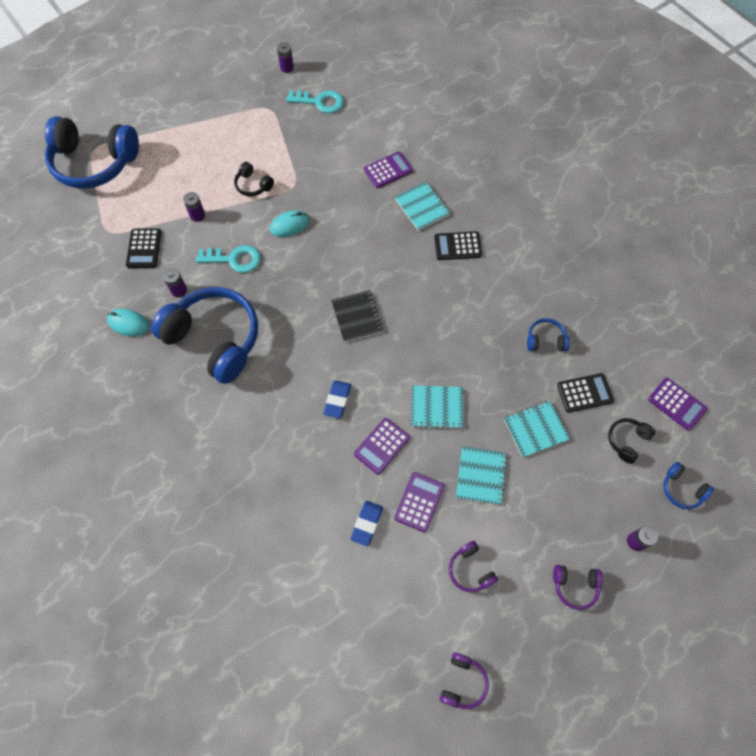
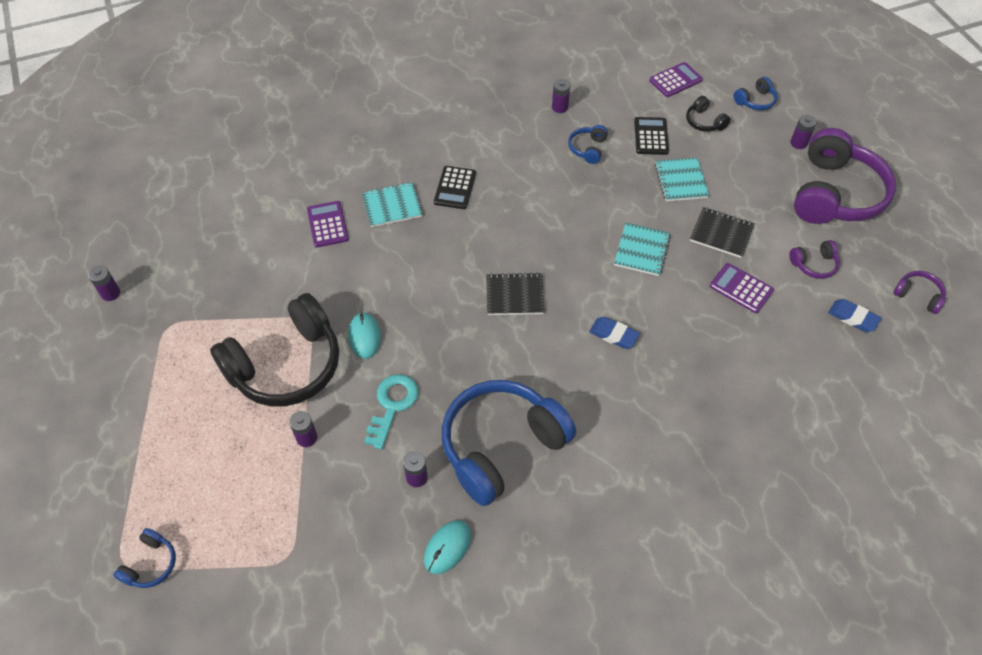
camera: 75 degrees left, 10 degrees down
(94, 163) = (151, 564): blue headphones -> blue headphones, size x0.42
(144, 249) = (334, 512): black calculator -> none
(253, 185) = (286, 365): black headphones -> black headphones, size x2.37
(320, 102) = (189, 269): turquoise key -> none
(367, 523) = (758, 337): blue eraser -> blue eraser (852, 318)
(382, 446) = (675, 306): purple calculator -> none
(480, 476) = (721, 233): turquoise notebook -> black notebook
(575, 586) = (835, 194): purple headphones -> purple headphones, size x2.37
(590, 306) = (560, 107): none -> purple battery

